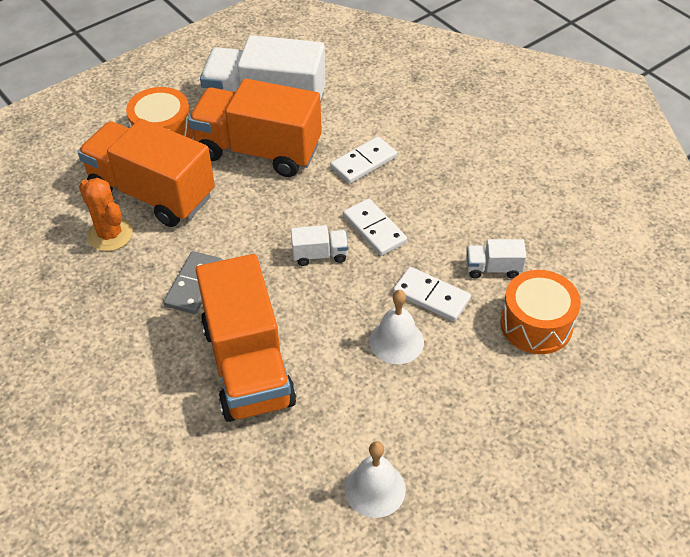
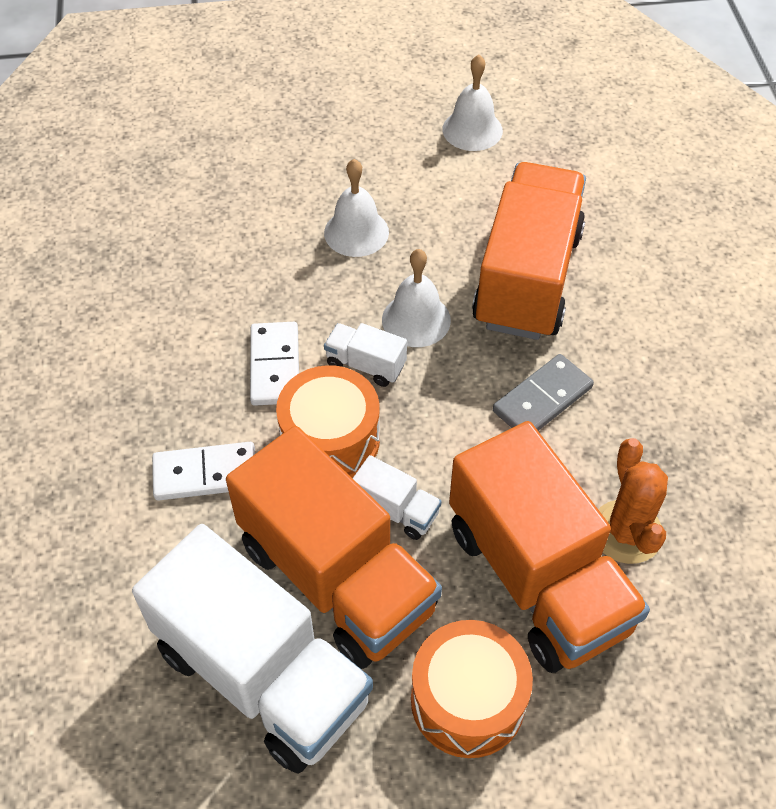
camera: 150 degrees left, 5 degrees up
(308, 297) = (416, 319): none -> white bell
(431, 296) = (281, 258): white domino -> none
(493, 268) = (188, 256): white truck -> white truck (396, 510)
(536, 324) = (205, 185): orange drum -> orange drum (330, 440)

